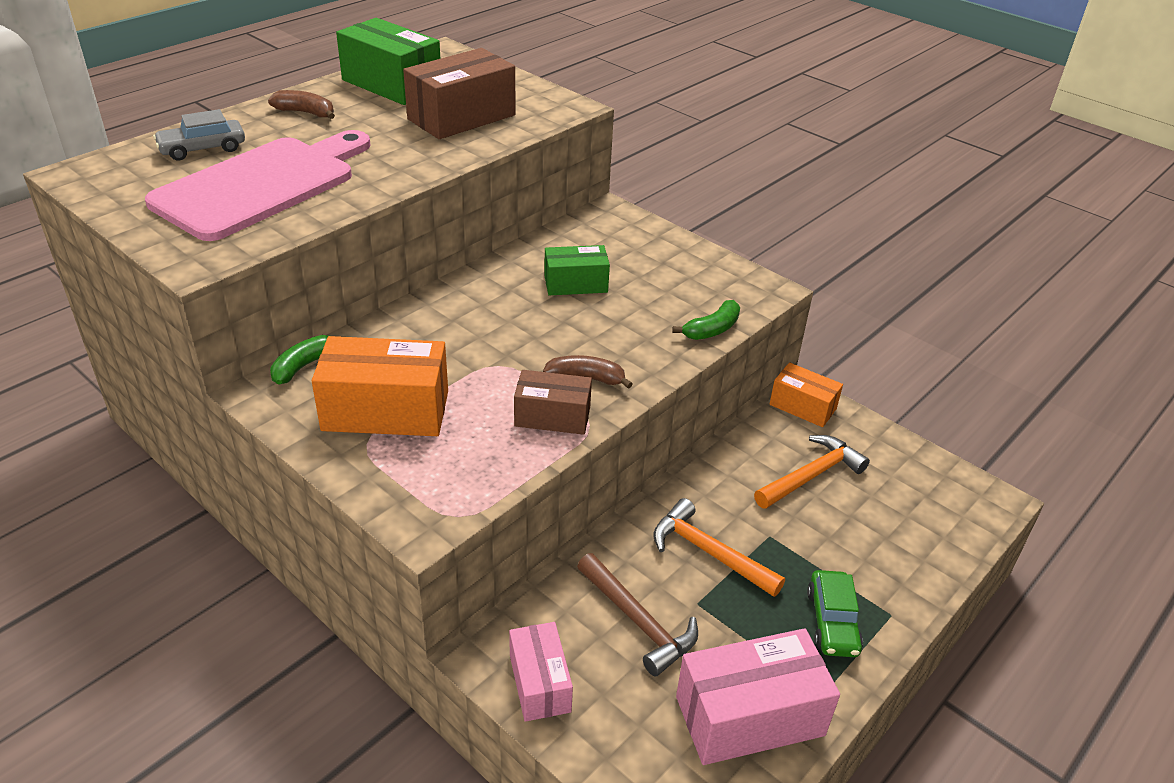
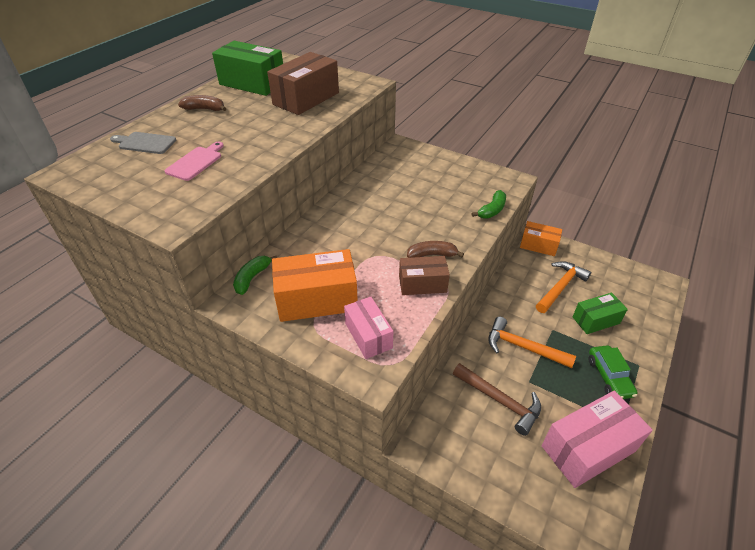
camera: 10 degrees left, 5 degrees up
(202, 149) = (145, 143): grey car -> grey cutting board
(262, 185) = (196, 162): pink cutting board -> pink cutting board, size x0.43
(540, 683) = (457, 455): pink box -> pink box (368, 335)
(575, 284) = (400, 194): green box -> green box (595, 320)

